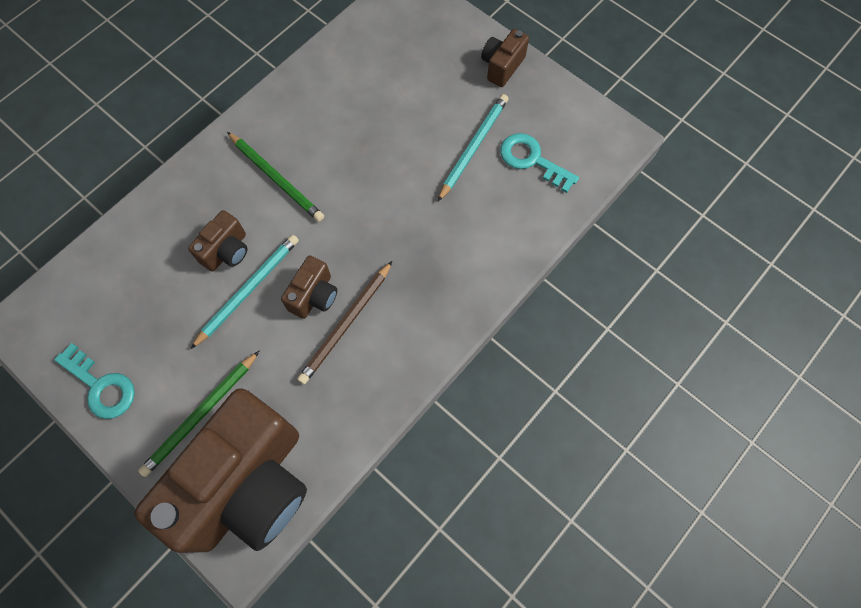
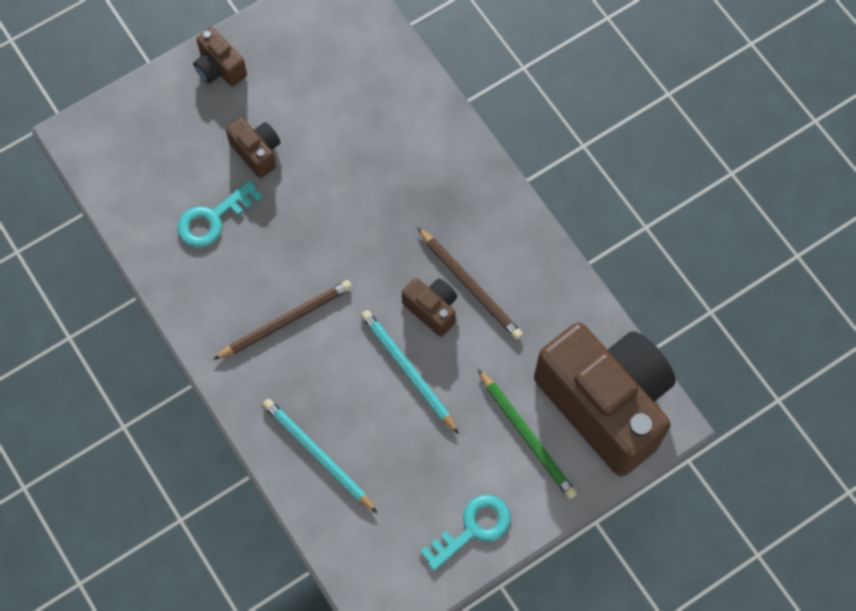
camera: 75 degrees left, 0 degrees up
(226, 251) = (357, 385): brown camera -> brown camera (257, 152)
(276, 178) = (286, 320): green pencil -> brown pencil
(473, 147) = (309, 122): turquoise pencil -> turquoise pencil (317, 455)
(532, 160) = (342, 72): turquoise key -> turquoise key (213, 219)

